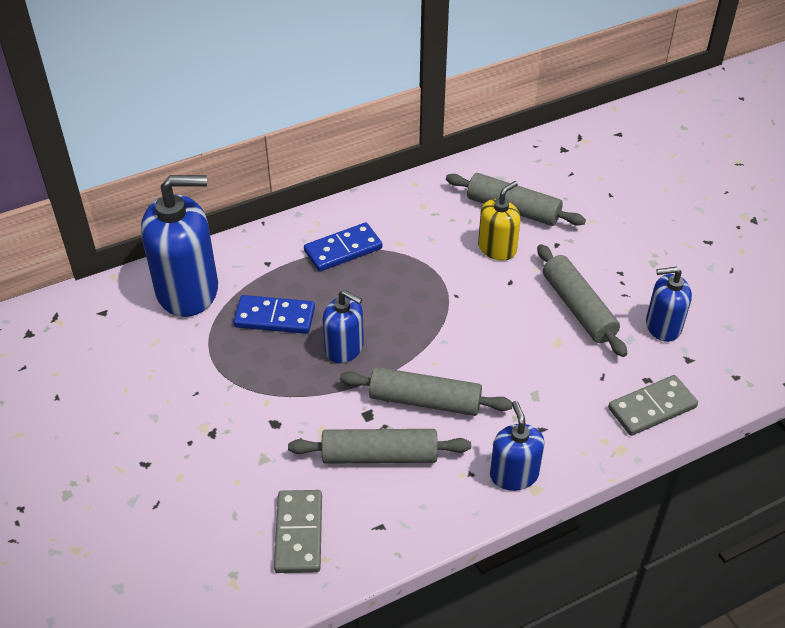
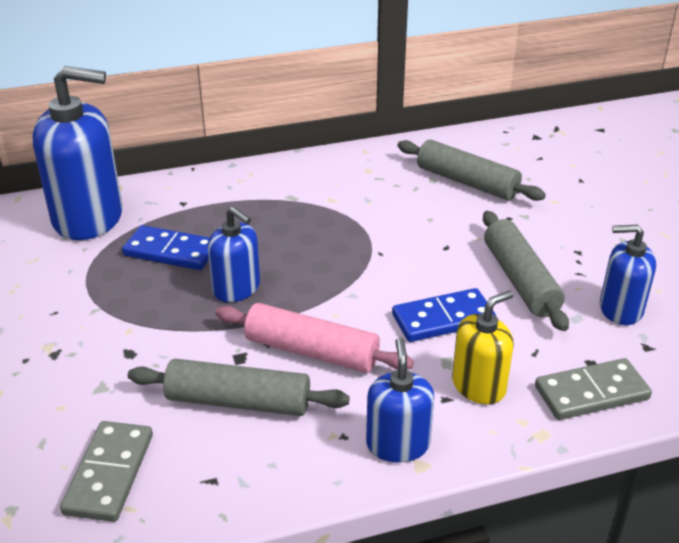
camera: 10 degrees right, 10 degrees down
(343, 250) = (268, 199): blue domino -> blue domino (443, 319)
(425, 401) = (311, 351): grey rolling pin -> pink rolling pin
(497, 248) = (439, 215): yellow soap dispenser -> yellow soap dispenser (478, 386)

